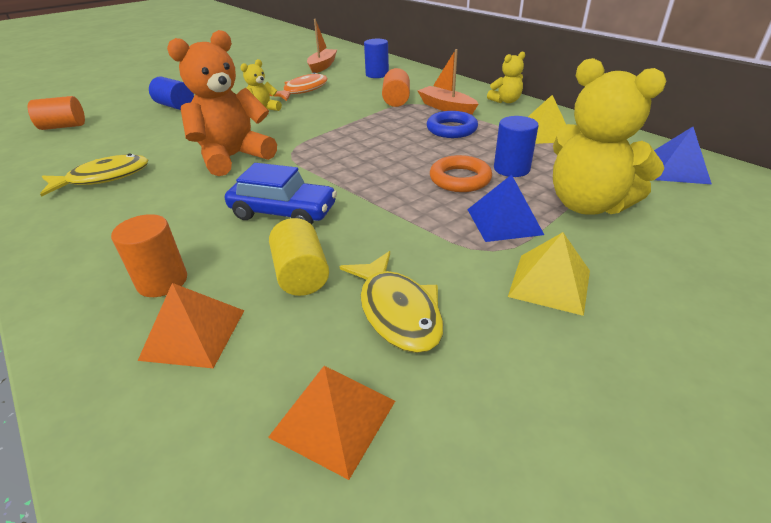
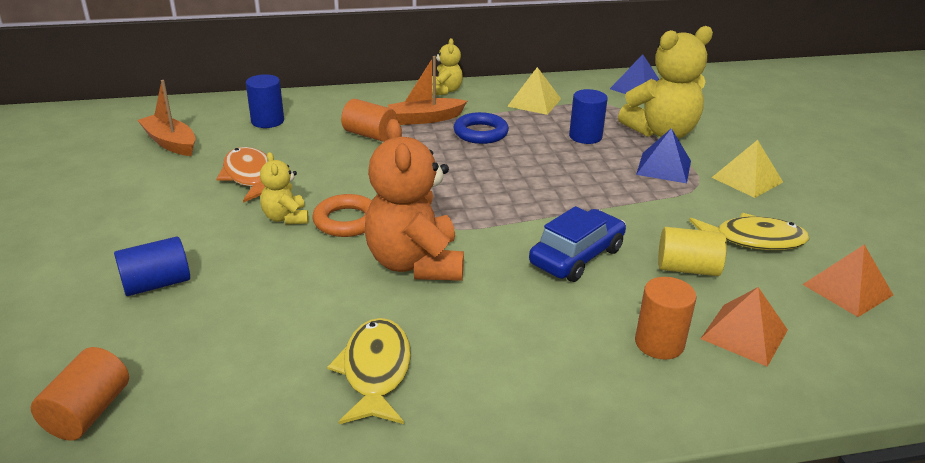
camera: 65 degrees left, 5 degrees down
(460, 179) = (584, 161): orange ring -> orange ring (346, 221)

